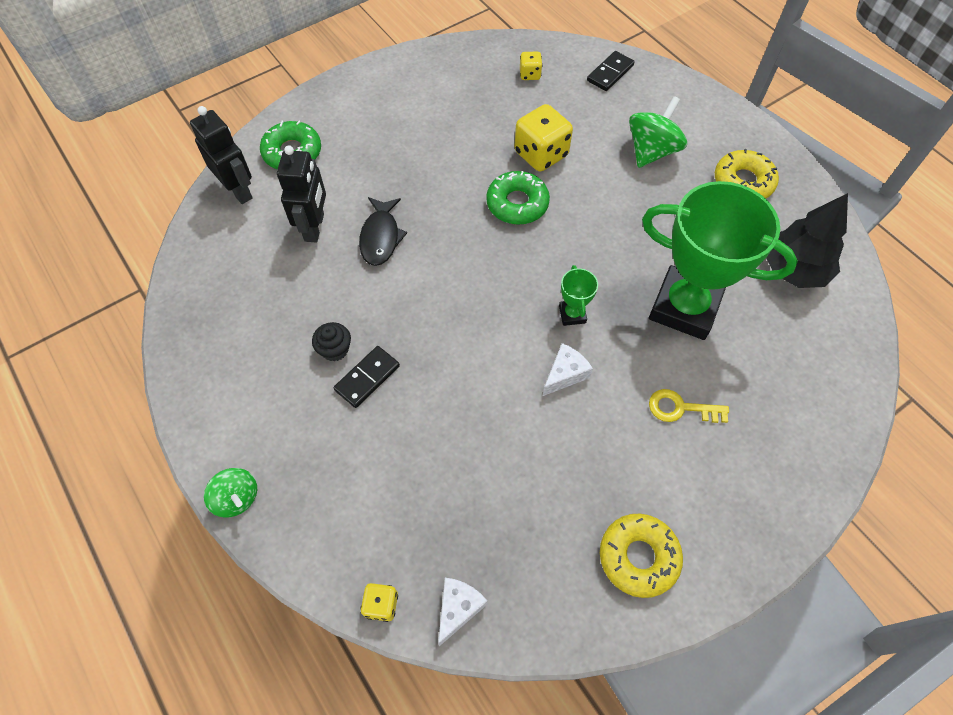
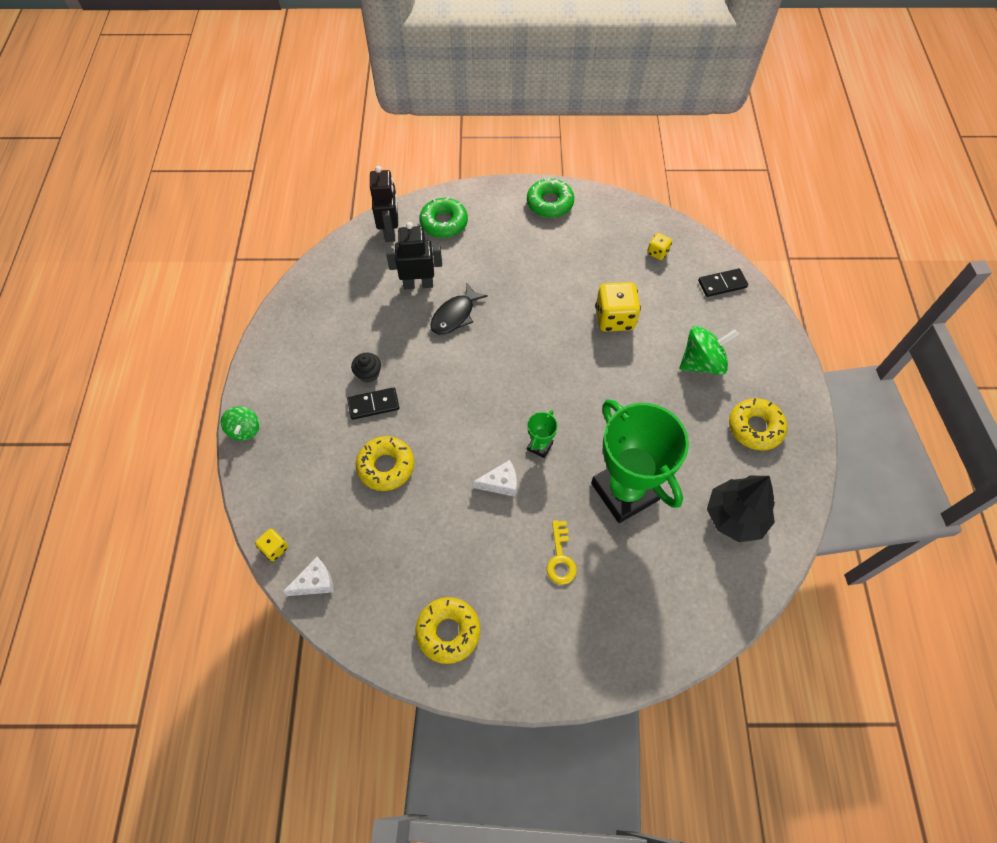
camera: 35 degrees right, 0 degrees up
(315, 227) = (418, 284): black robot -> black robot turned 135 degrees counterclockwise
(434, 433) = (386, 466): none -> yellow donut
(517, 204) = (567, 345): green donut -> green donut (550, 203)
(681, 408) = (560, 558): yellow key -> yellow key turned 135 degrees counterclockwise

